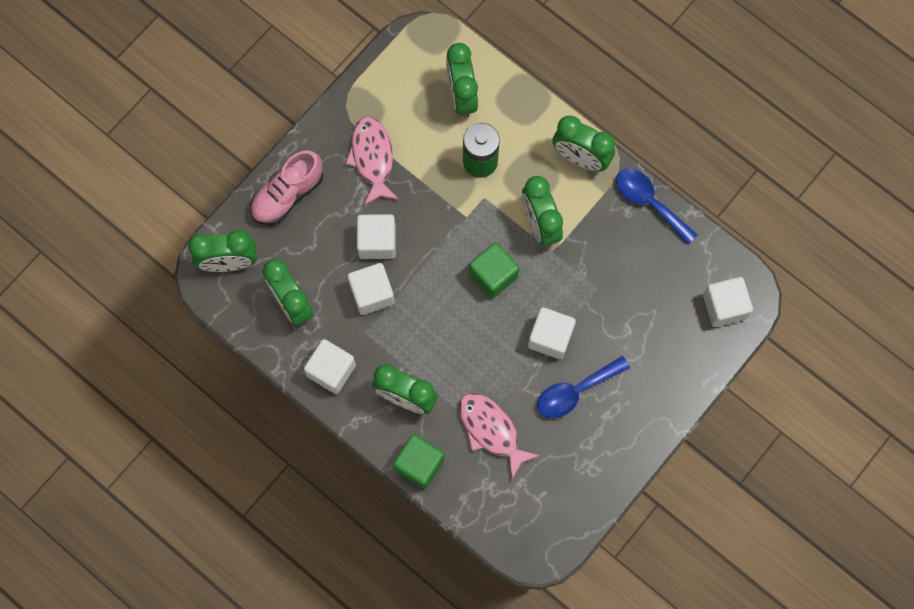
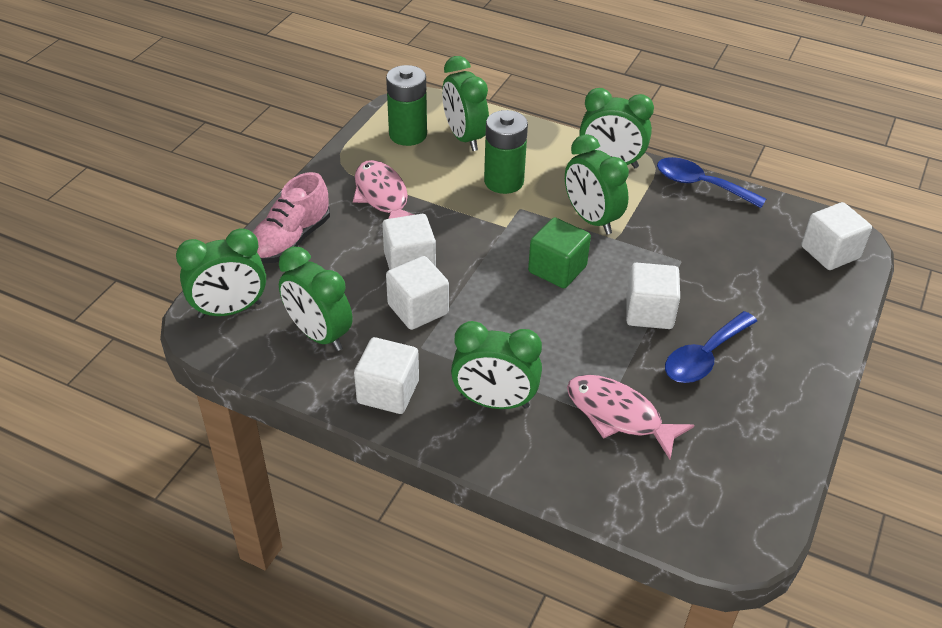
camera: 15 degrees left, 30 degrees down
(412, 81) = (408, 135): none -> green battery
(419, 464) = (538, 470): green cube -> none

